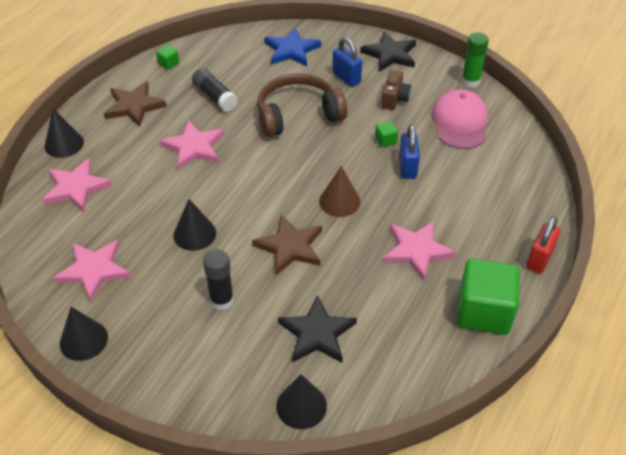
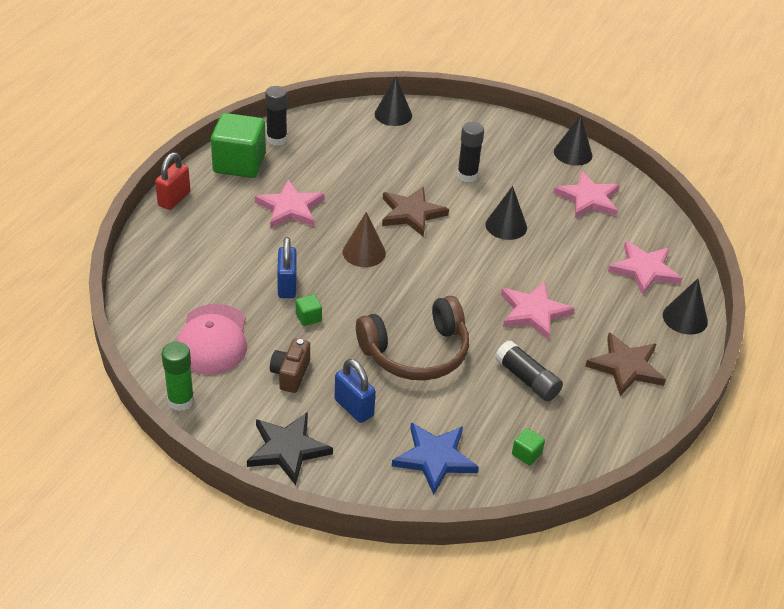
camera: 175 degrees right, 5 degrees down
(168, 63) = (607, 434): green cube -> green cube (526, 454)
(317, 333) = (383, 153): black star -> none
(448, 353) = (277, 139): none -> black glue stick

